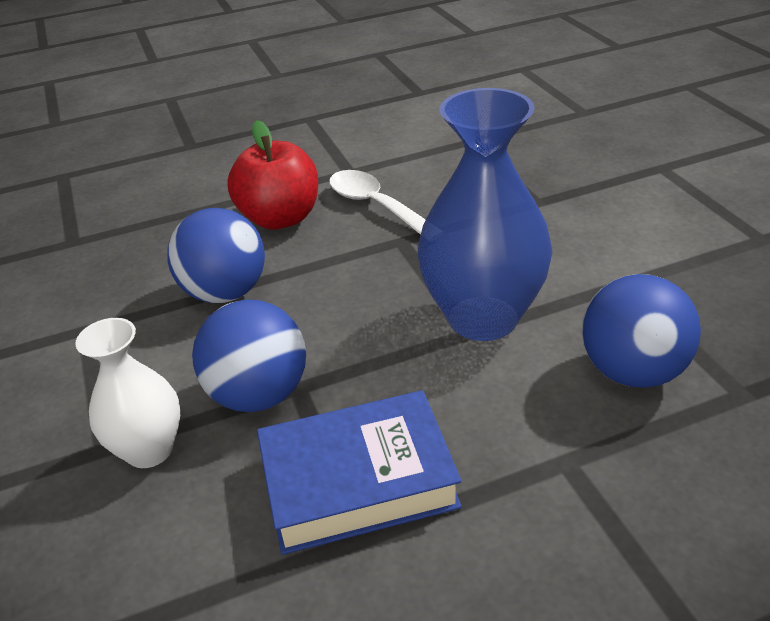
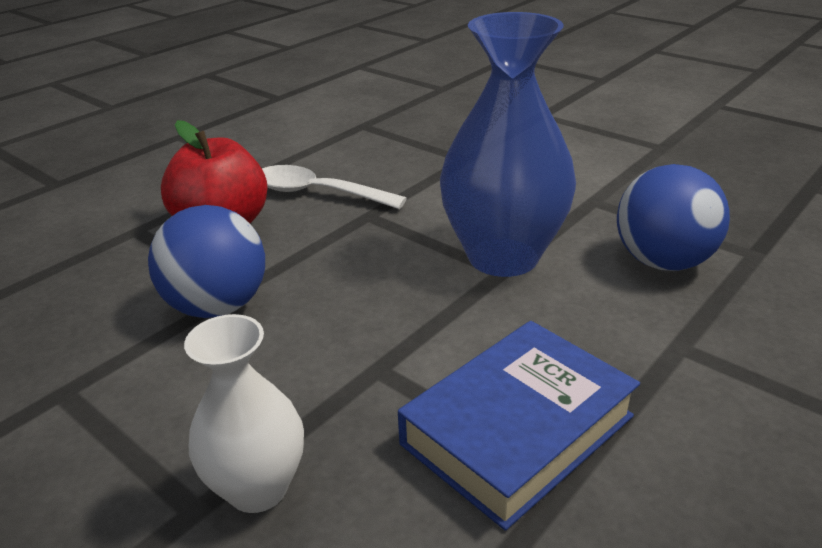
camera: 30 degrees left, 5 degrees down
(259, 395) = (341, 388): blue ball -> none

